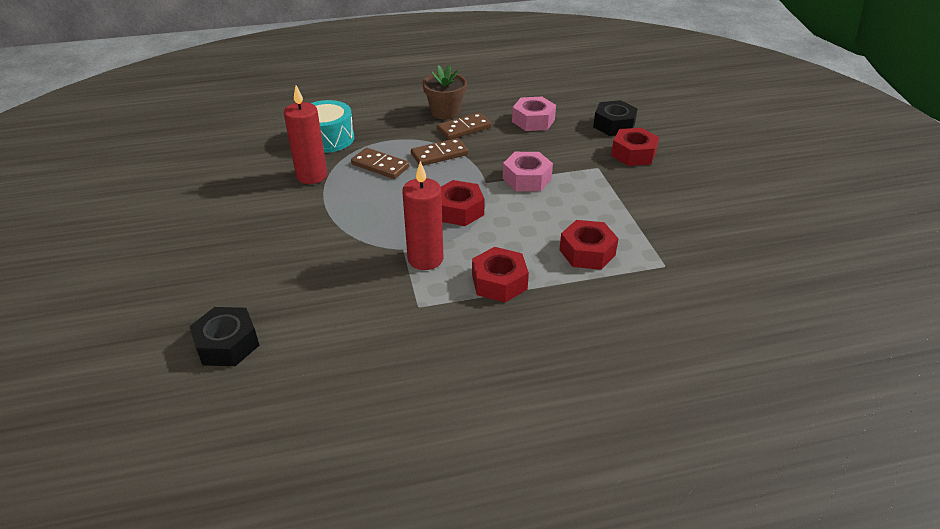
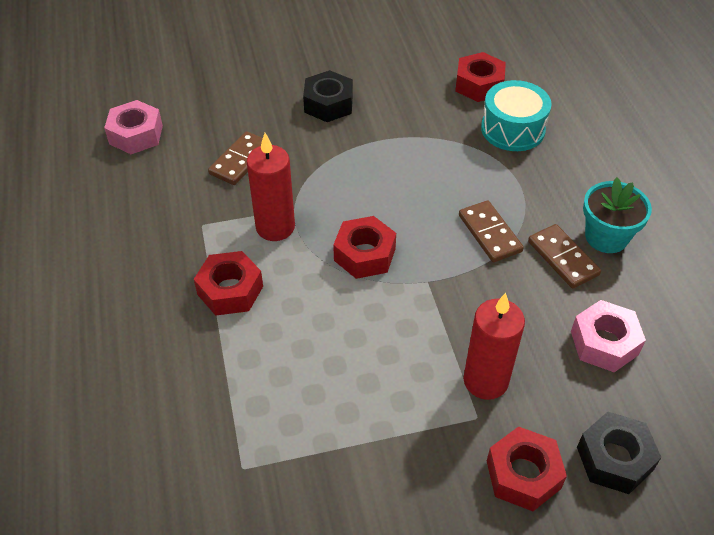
camera: 90 degrees right, 10 degrees up
(227, 344) = (174, 106): black nut -> black nut (328, 104)
(312, 176) = (430, 125): red candle -> red candle (485, 381)
(380, 166) = (457, 179): brown domino -> brown domino (241, 160)
(445, 112) = (606, 237): brown flower pot -> turquoise flower pot
(527, 179) = (439, 326): pink nut -> pink nut (136, 135)
(587, 252) = (276, 381): red nut -> red nut (479, 85)

